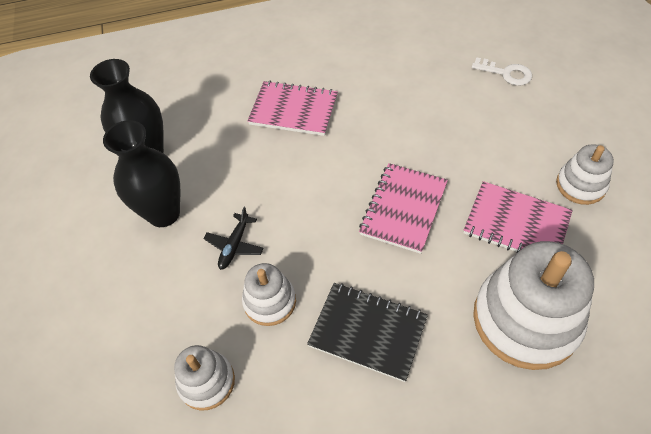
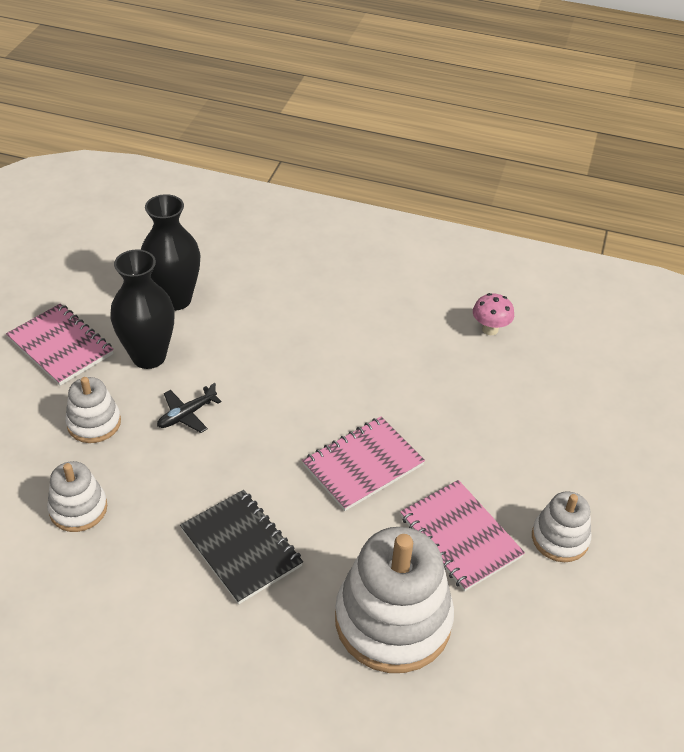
camera: 25 degrees right, 10 degrees down
(270, 301) = (179, 476): white stacking toy -> white stacking toy (94, 423)
(293, 110) = (335, 325): pink notebook -> pink notebook (61, 346)
(406, 57) = (490, 329): none -> pink mushroom
(506, 73) = (581, 395): white key -> none

